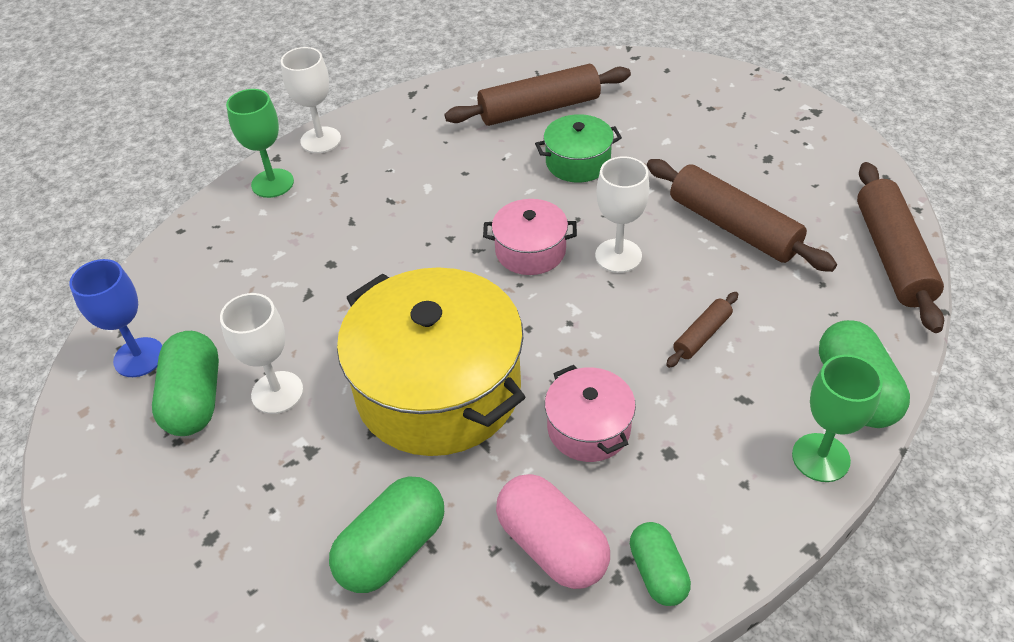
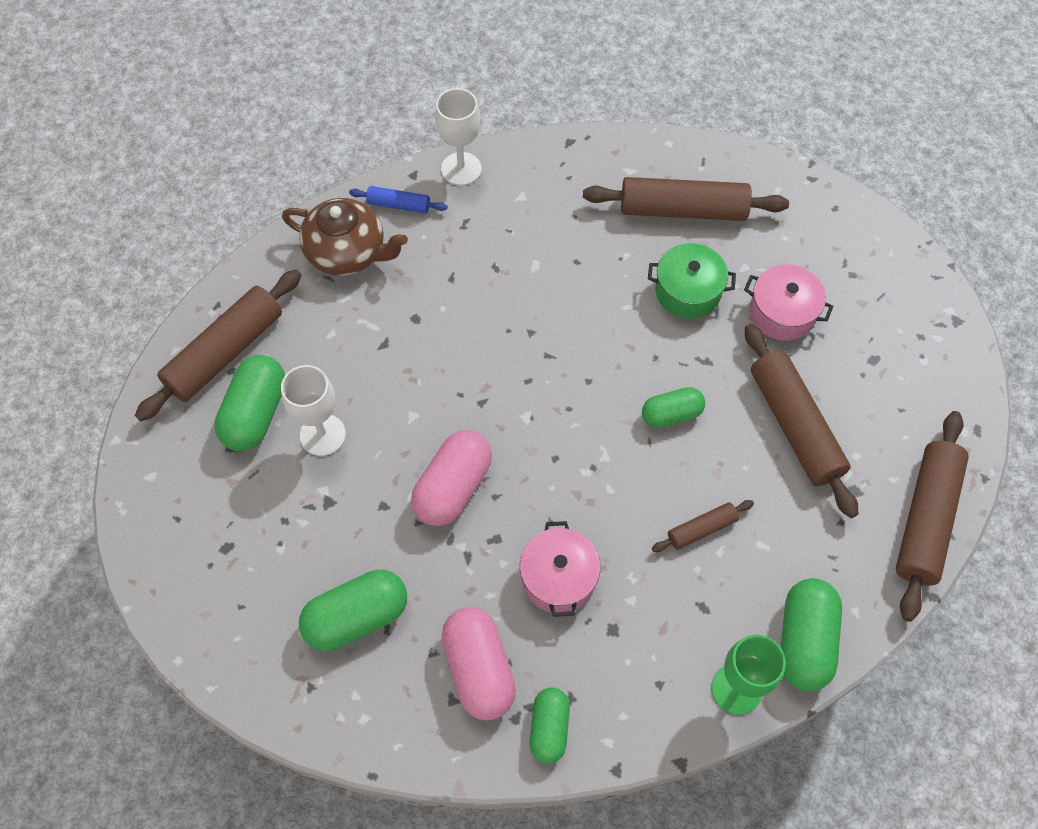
camera: 20 degrees right, 15 degrees up
(139, 357) = (225, 353): blue goblet -> brown rolling pin
(237, 234) = (347, 252): none -> brown teapot
(272, 183) = (399, 205): green goblet -> blue rolling pin
(438, 389) = (453, 487): yellow pot -> pink capsule
(530, 251) = (595, 376): pink pot -> pink pot (782, 313)
(618, 256) = (671, 414): white goblet -> green capsule

